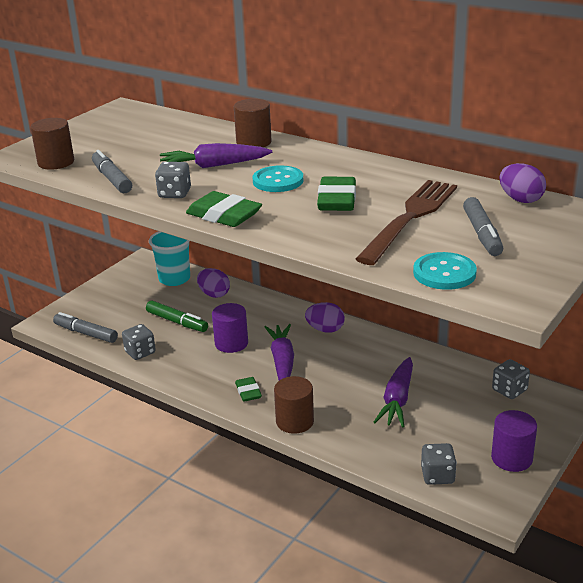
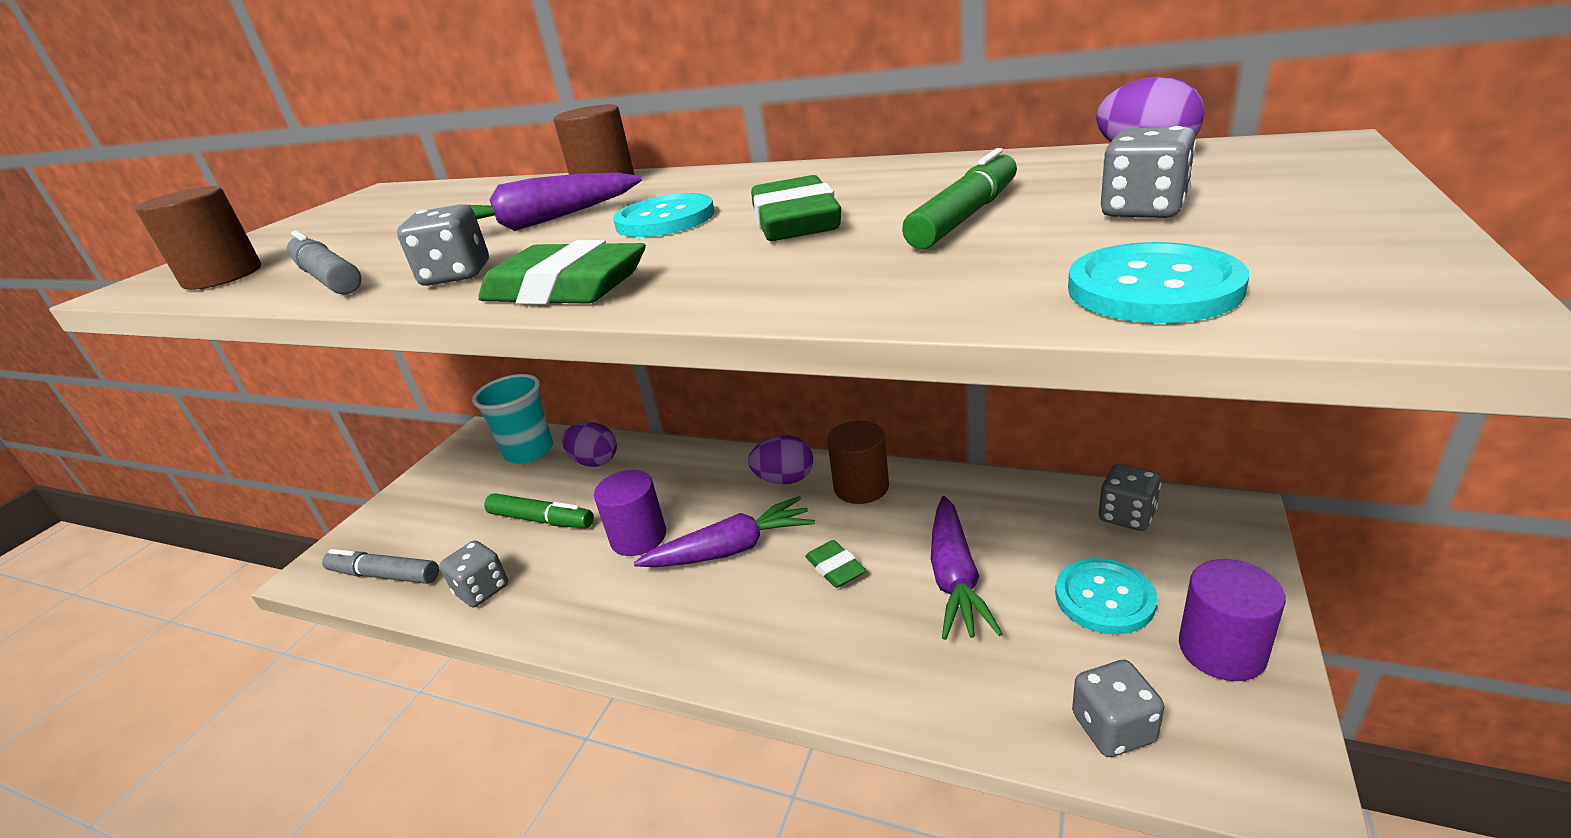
camera: 10 degrees left, 0 degrees up
(248, 392) = (688, 625): green eraser -> green eraser (835, 568)
(282, 361) = (732, 549): purple carrot -> purple carrot turned 90 degrees clockwise
(294, 421) = (791, 668): brown cylinder -> brown cylinder (861, 487)
(410, 217) = (965, 216): brown fork -> green marker
(469, 425) = (1104, 598): none -> turquoise button
(482, 234) = (1143, 210): grey marker -> grey dice

